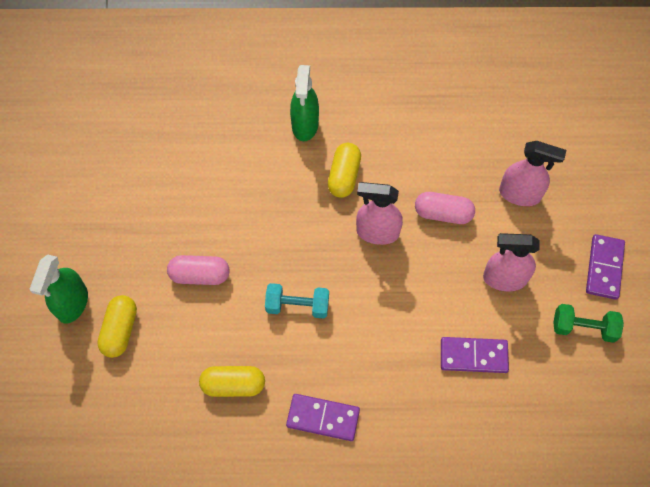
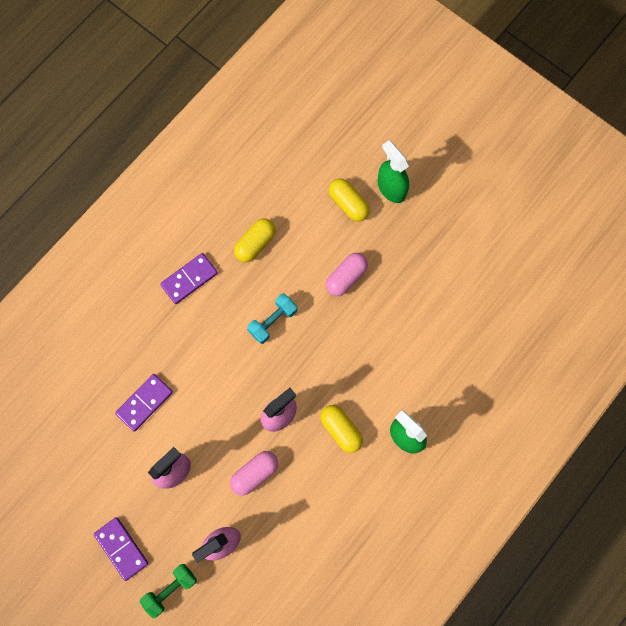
camera: 130 degrees right, 10 degrees up
(583, 328) = (98, 492): green dumbbell -> green dumbbell (170, 589)

